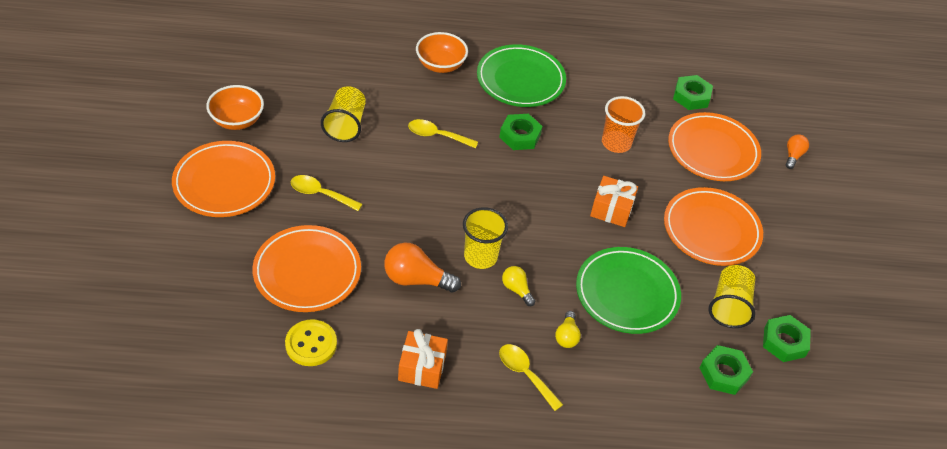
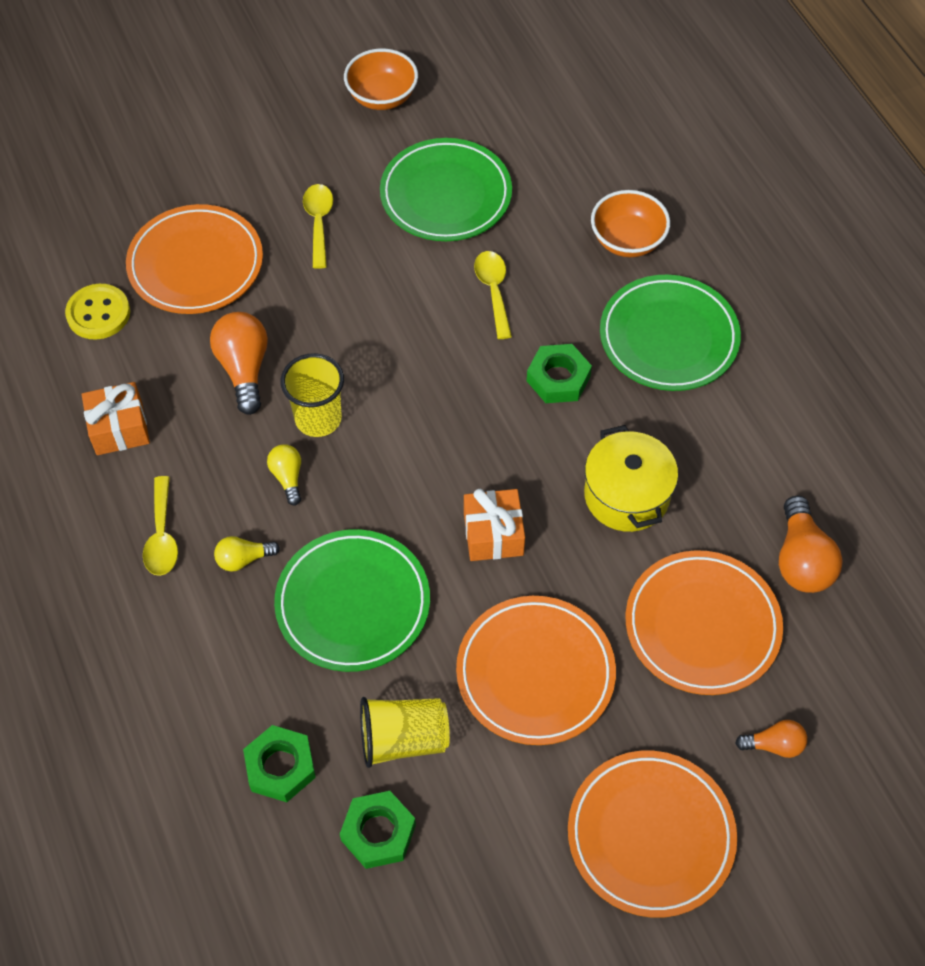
camera: 70 degrees right, 10 degrees up
(224, 183) = (280, 133): orange plate -> orange plate (650, 835)
(345, 125) = (446, 195): yellow cup -> green plate
(516, 289) = (288, 477): yellow light bulb -> yellow light bulb turned 45 degrees counterclockwise
(525, 374) = (162, 536): yellow spoon -> yellow spoon turned 150 degrees clockwise
(616, 143) = (626, 495): orange cup -> yellow pot
(691, 96) = (801, 560): green nut -> orange light bulb

